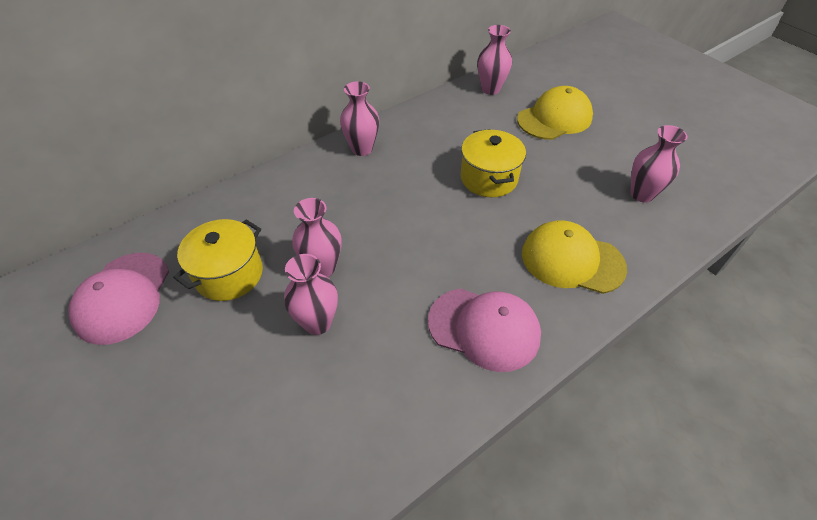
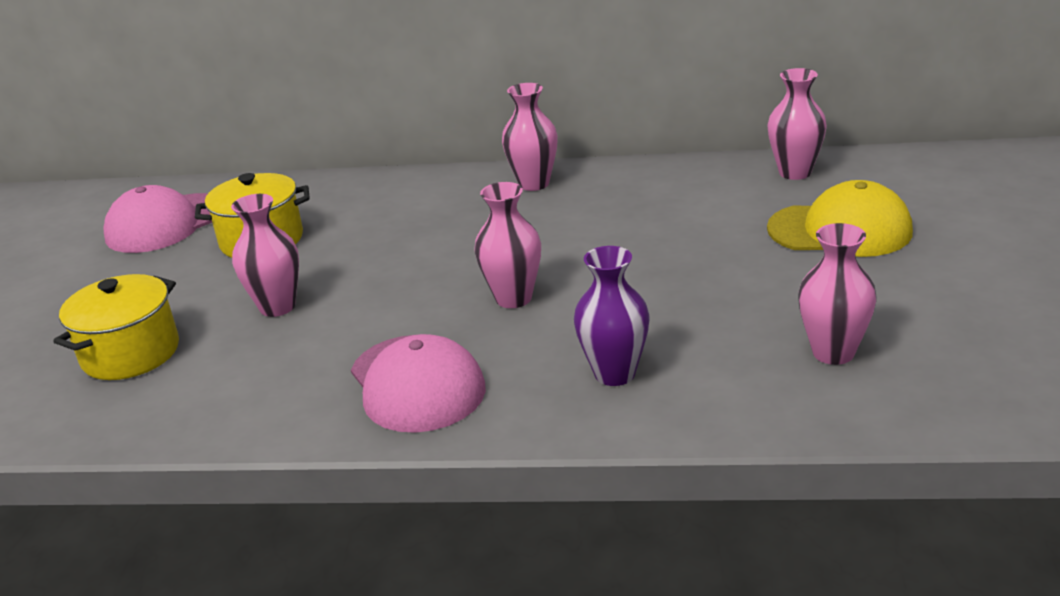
camera: 45 degrees right, 20 degrees down
(322, 267) = (344, 268): pink vase -> pink vase (513, 298)
(488, 178) = (640, 259): yellow pot -> yellow pot (130, 353)
(572, 260) = (614, 374): yellow cap -> purple vase

